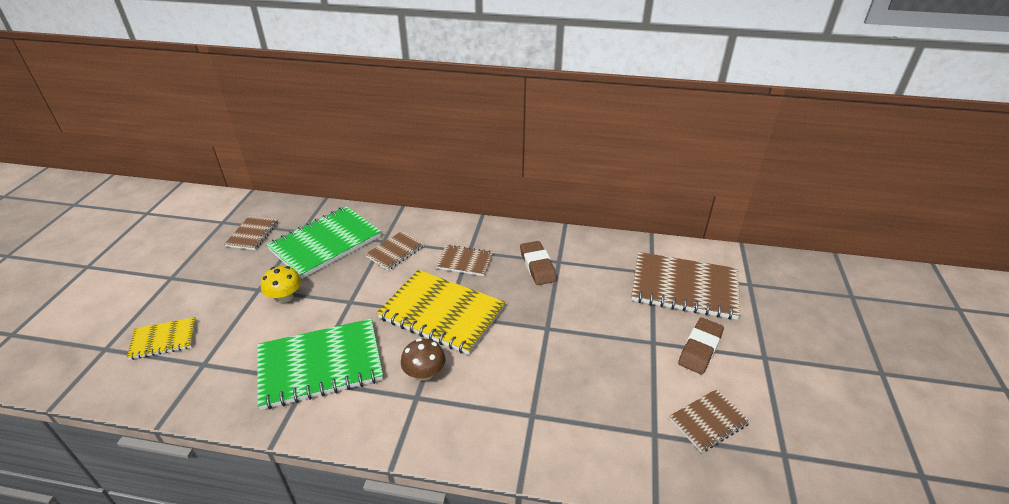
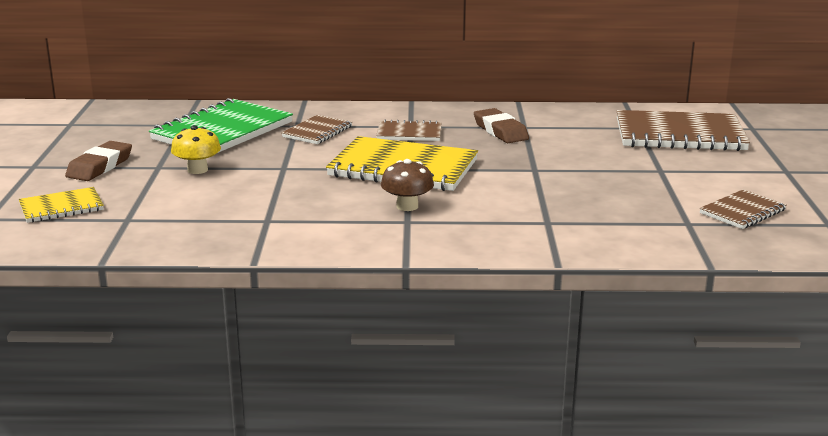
camera: 10 degrees left, 15 degrees down
(253, 234) = (119, 130): brown notebook -> none
(320, 365) = (276, 210): green notebook -> none
(700, 349) = (714, 171): brown eraser -> brown eraser (100, 166)

